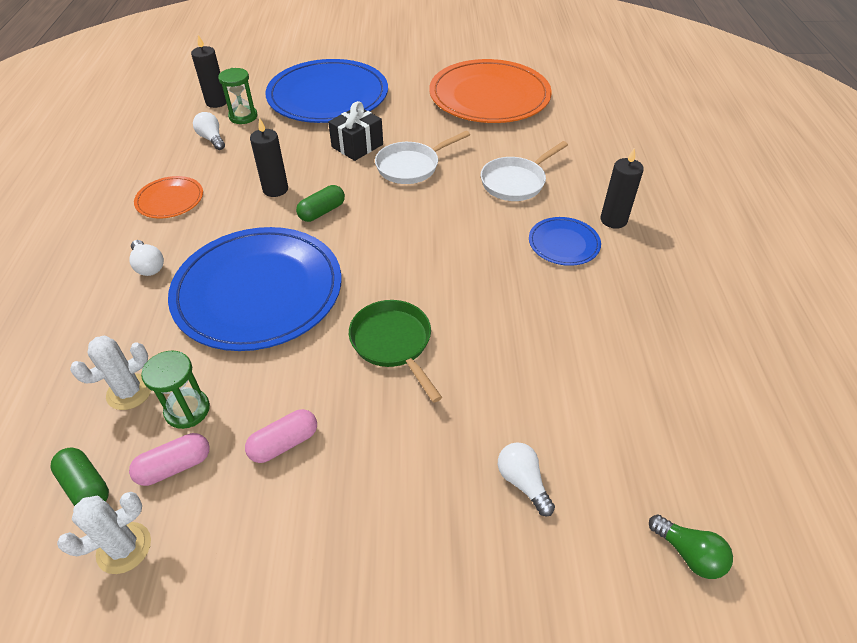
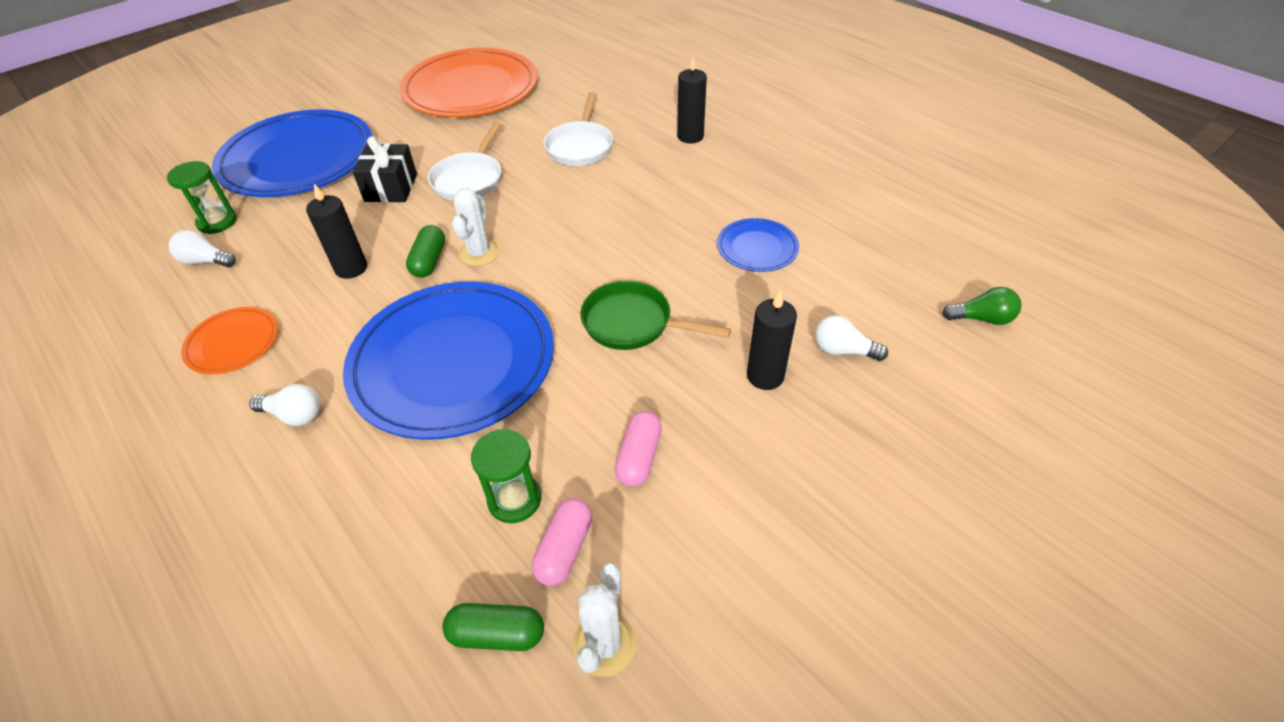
camera: 40 degrees left, 0 degrees up
(129, 392) = (432, 530): white cactus -> white cactus (479, 253)
(216, 102) = (160, 224): black candle -> black candle (765, 376)
(563, 243) = (674, 173): blue plate -> blue plate (757, 248)

